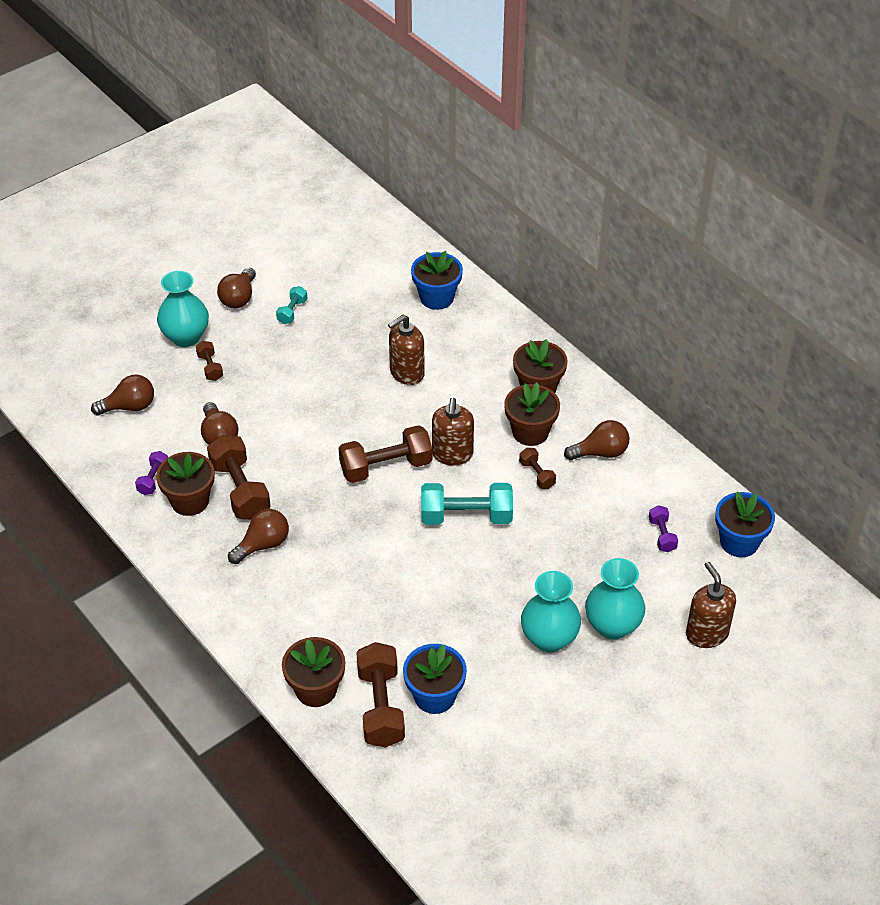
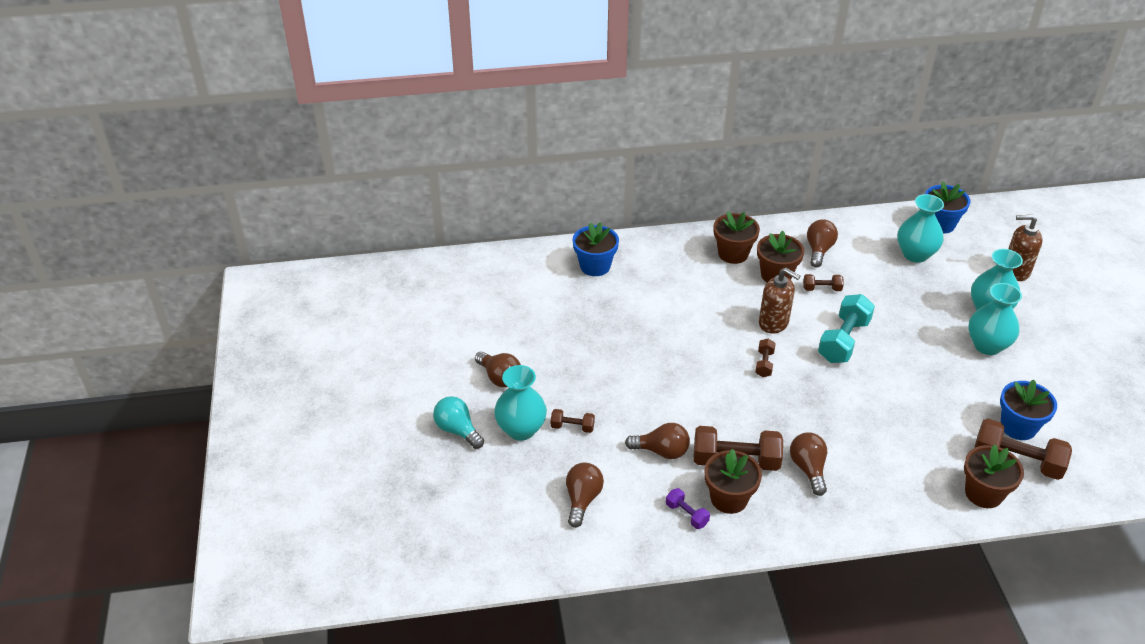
camera: 60 degrees left, 5 degrees down
(159, 300) = (457, 430): none -> turquoise light bulb
(292, 311) = (544, 351): turquoise dumbbell -> none
(386, 467) = (764, 364): brown dumbbell -> brown dumbbell, size x0.51
(406, 373) = (667, 314): brown soap dispenser -> none
(662, 535) = (915, 254): purple dumbbell -> turquoise vase

